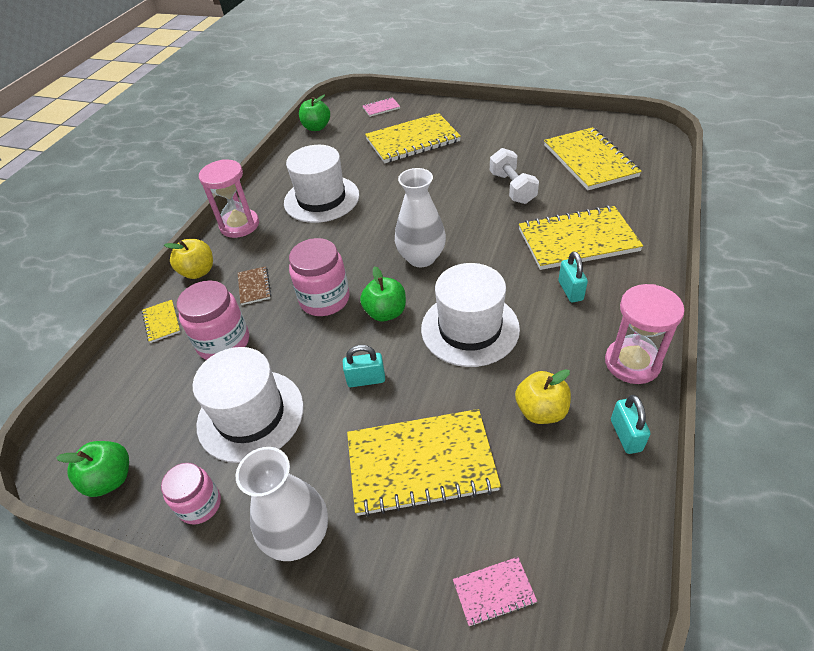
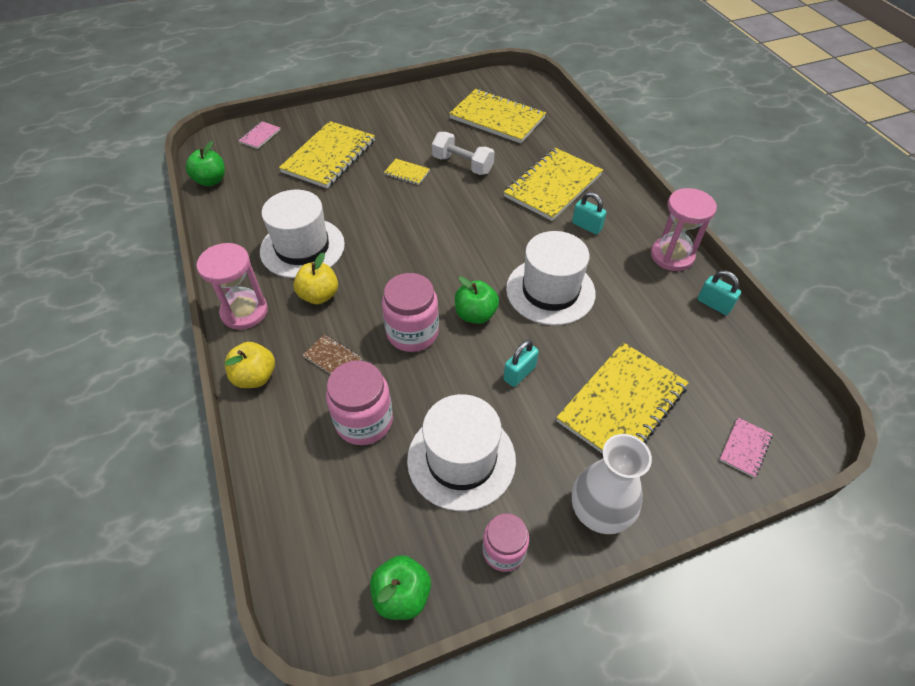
camera: 45 degrees left, 5 degrees up
(162, 322) = (276, 442): yellow notebook -> yellow notebook (407, 173)
(421, 258) = (454, 256): white vase -> none
(541, 411) = (654, 320): yellow apple -> yellow apple (319, 295)

